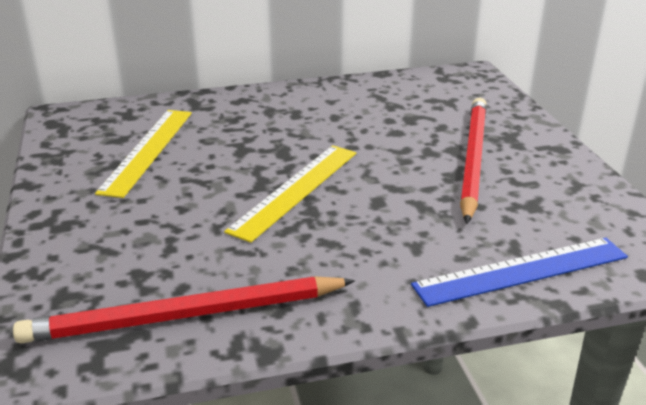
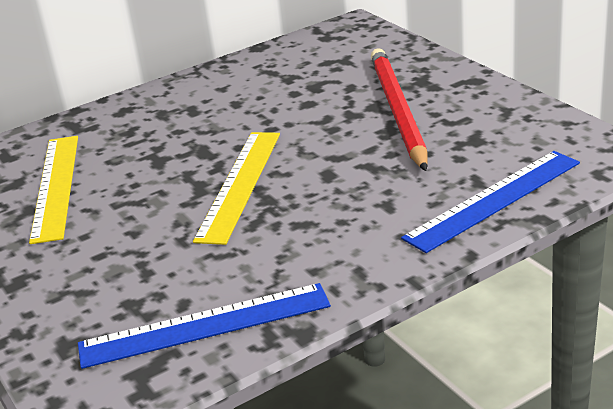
camera: 15 degrees left, 0 degrees up
(186, 316) = (205, 325): red pencil -> blue ruler

